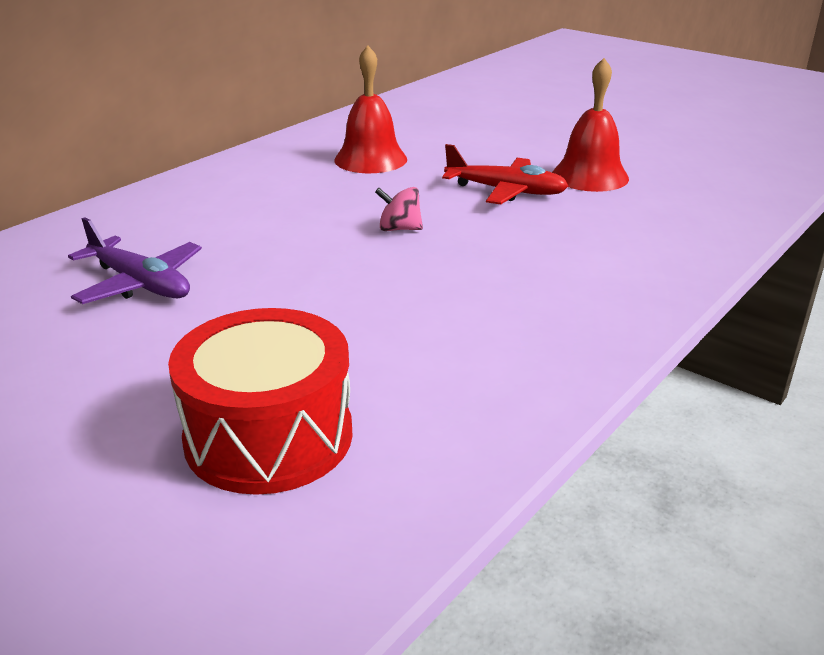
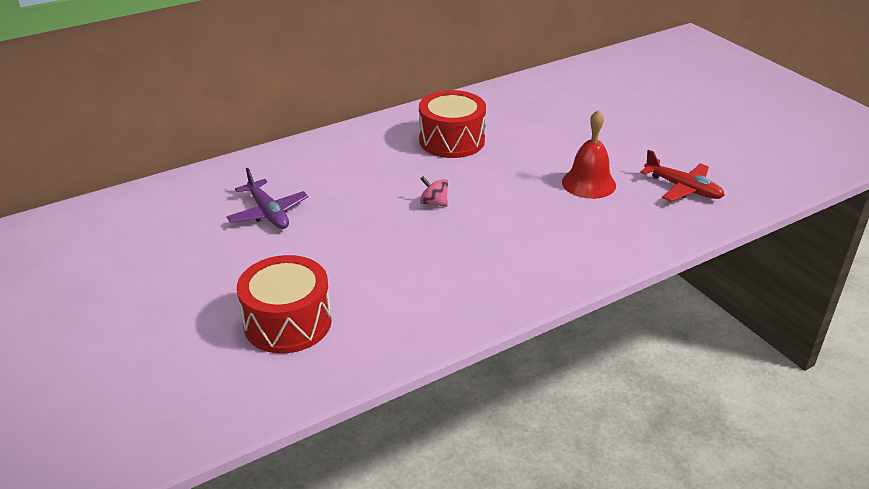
camera: 20 degrees right, 5 degrees up
(370, 159) = (452, 140): red bell -> red drum
(506, 191) = (522, 185): red plane -> red plane (683, 188)

